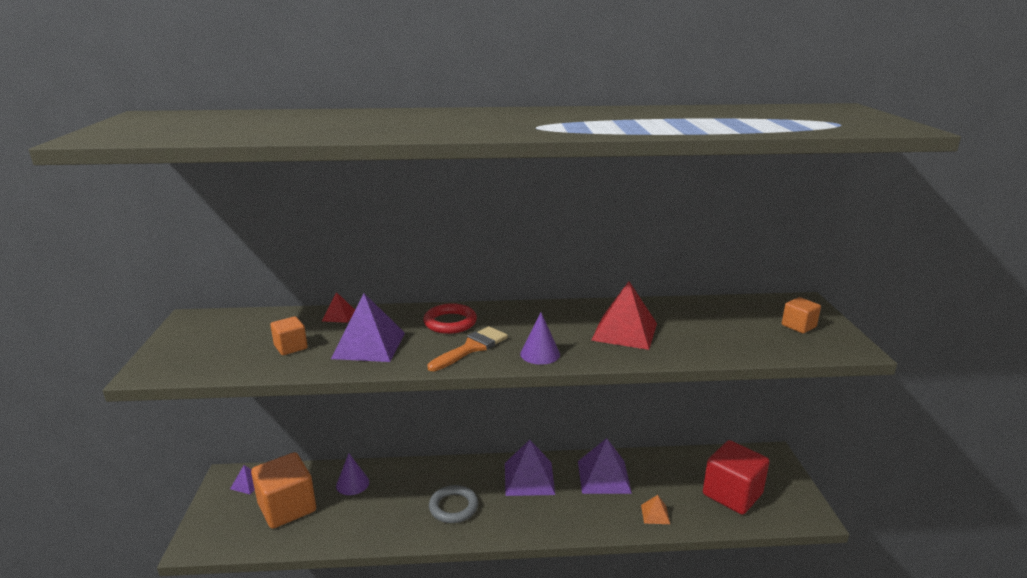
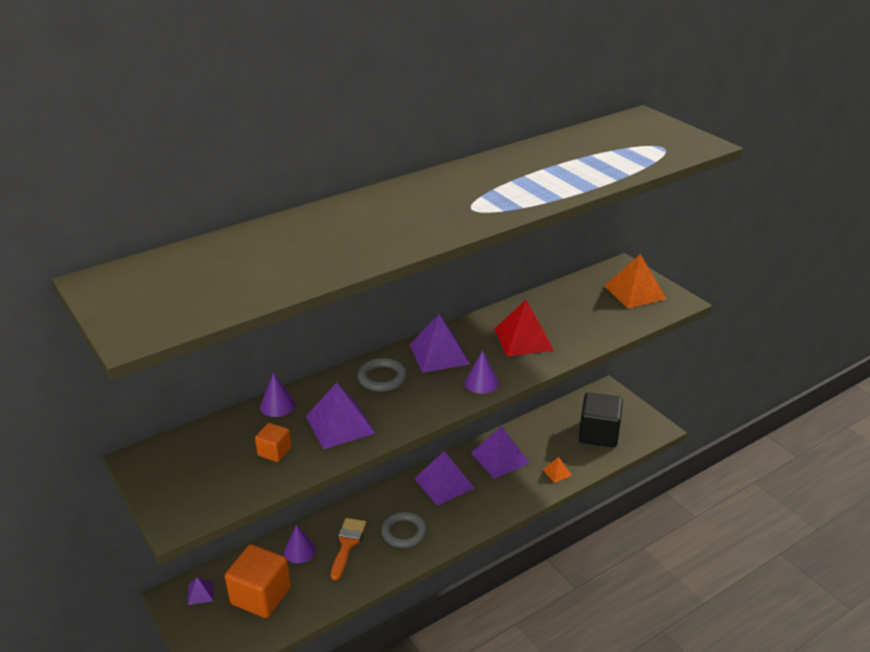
camera: 30 degrees left, 10 degrees up
(339, 315) = (277, 405): red pyramid -> purple cone
(450, 322) = (382, 378): red ring -> grey ring
(471, 348) = (425, 396): orange brush -> orange brush (347, 544)
(524, 320) = (439, 354): none -> purple pyramid
(732, 494) = (598, 434): red cube -> black cube
(798, 326) = (635, 292): orange cube -> orange pyramid

